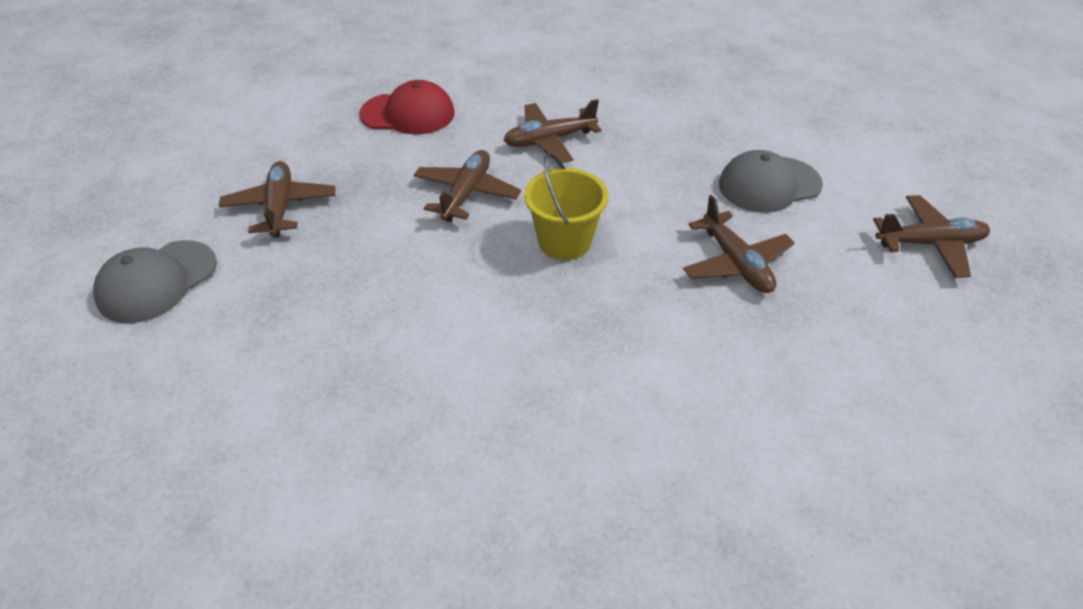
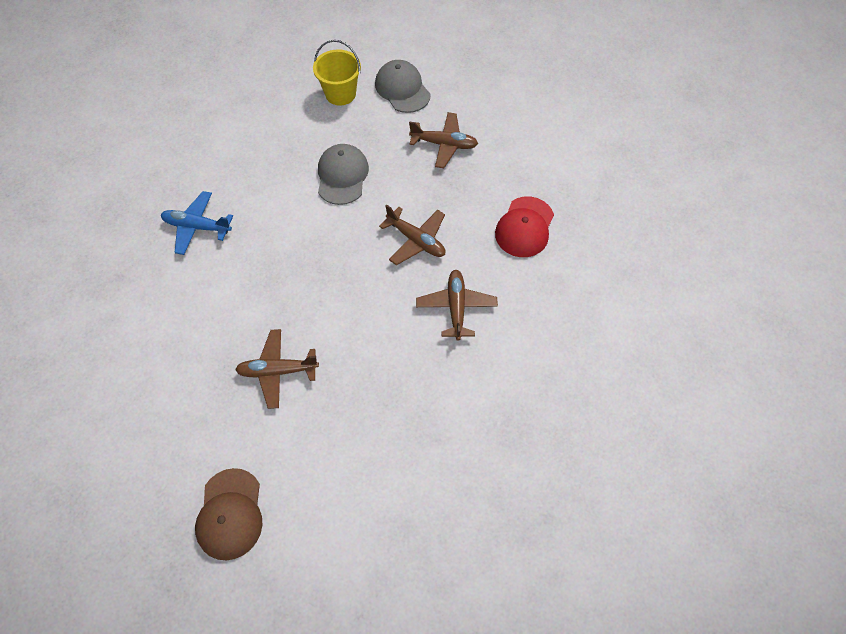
camera: 110 degrees right, 15 degrees up
(558, 463) = (197, 227): none -> blue plane
(564, 241) = (344, 280): yellow bucket -> yellow bucket (340, 94)
(769, 184) = (341, 437): grey cap -> grey cap (342, 176)
(929, 243) = (230, 514): brown plane -> brown cap

